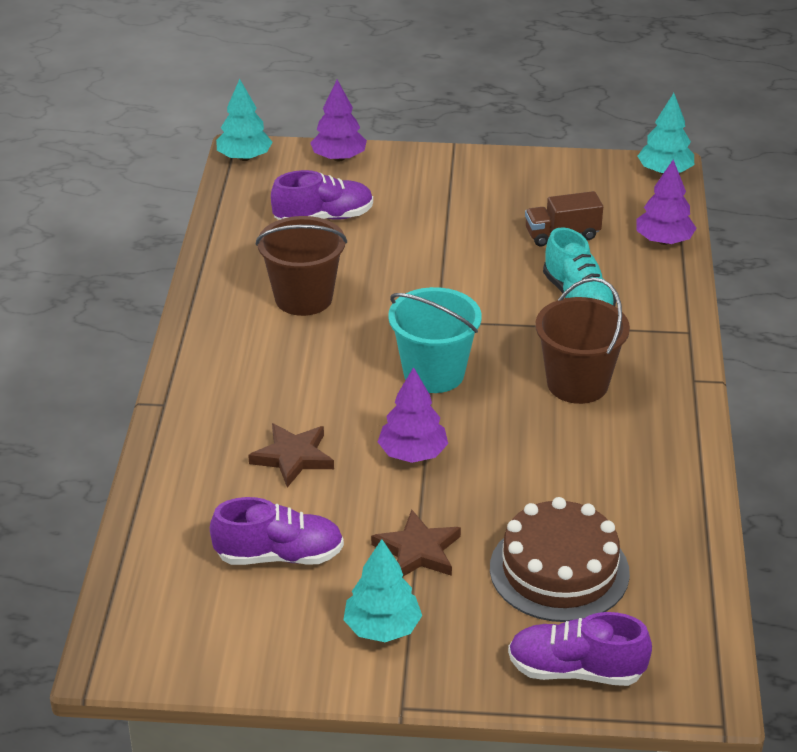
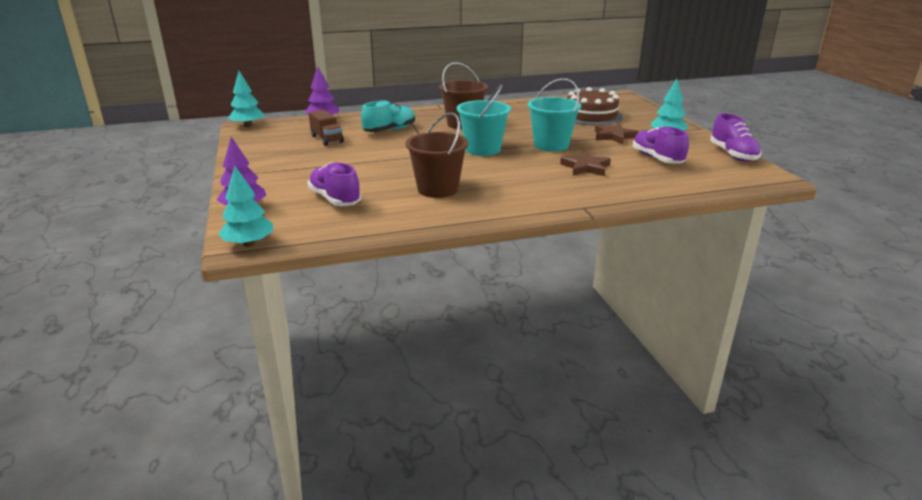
camera: 110 degrees left, 10 degrees down
(412, 454) = (551, 145): purple tree -> turquoise bucket
(575, 670) = (639, 109): purple shoe -> purple shoe (733, 155)

